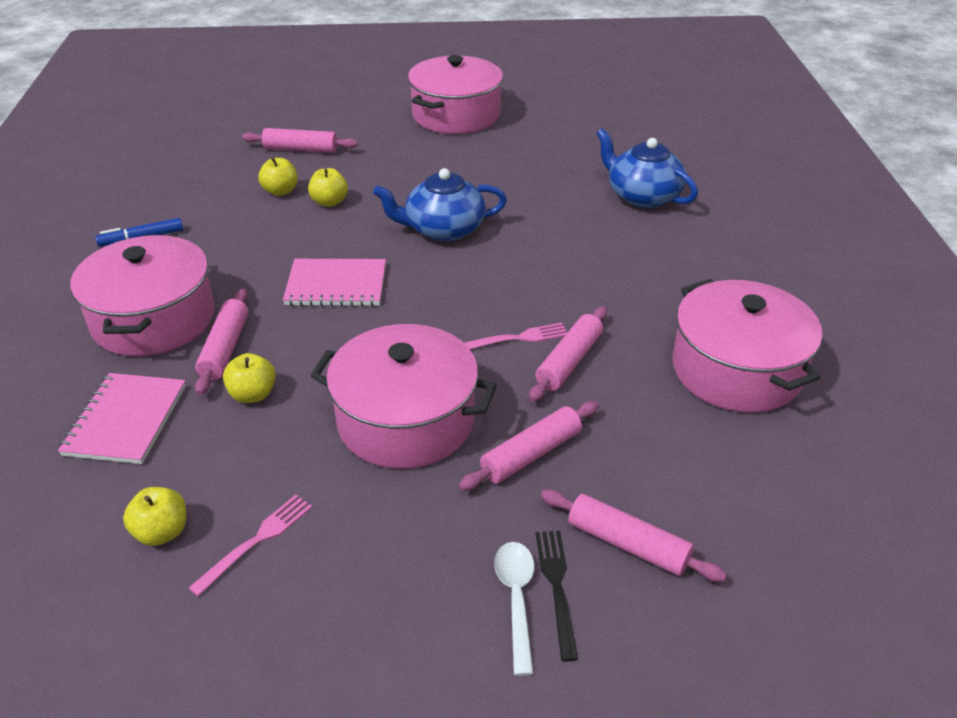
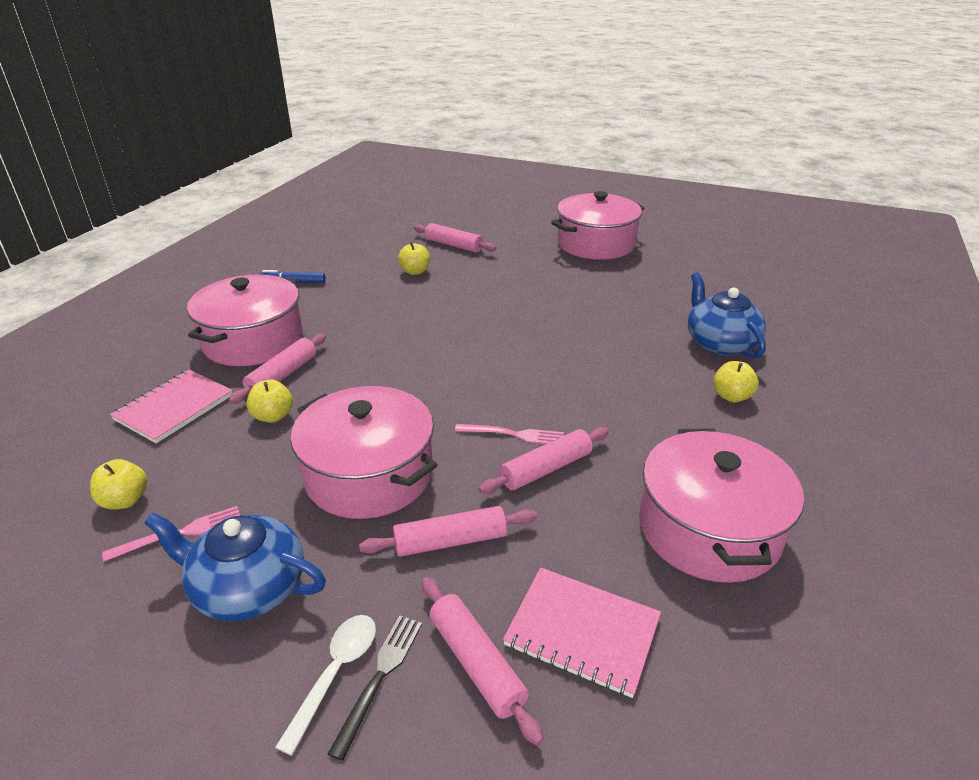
camera: 25 degrees right, 5 degrees down
(329, 202) = (445, 287): yellow apple -> yellow apple (731, 396)
(336, 285) = (400, 350): pink notebook -> pink notebook (582, 632)
(443, 229) = (518, 329): blue teapot -> blue teapot (248, 588)

